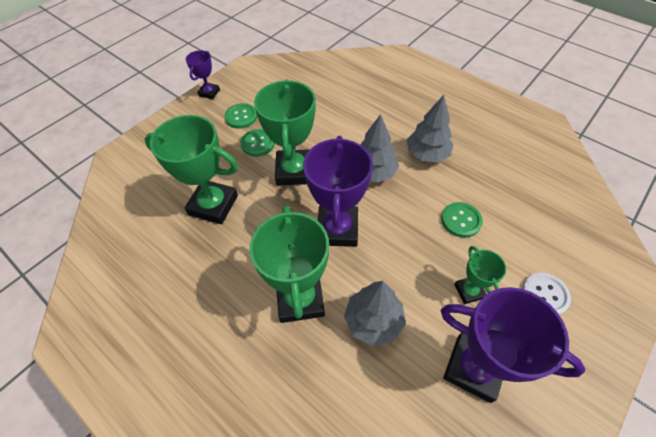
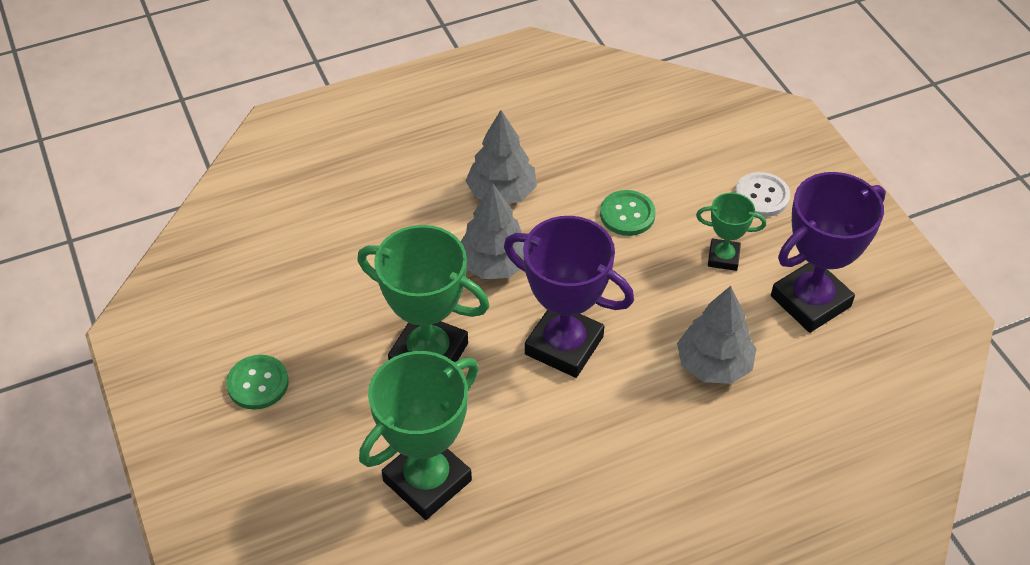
camera: 65 degrees left, 5 degrees down
(209, 93) = (156, 411): purple trophy -> none
(258, 144) = (338, 381): green button -> none
(300, 299) = (645, 428): green trophy -> none

